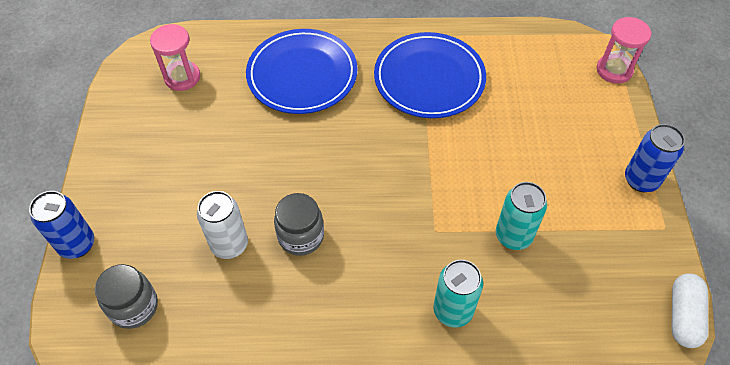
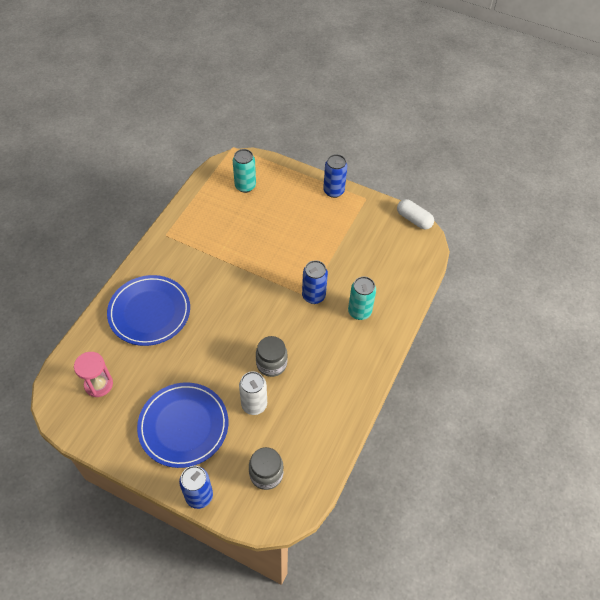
camera: 65 degrees left, 0 degrees up
(429, 79) = (202, 247): blue plate -> blue plate (183, 426)
(440, 237) = (313, 296): none -> blue can
(513, 236) = (332, 263): turquoise can -> turquoise can (245, 186)
(614, 70) = (258, 160): pink hourglass -> none

